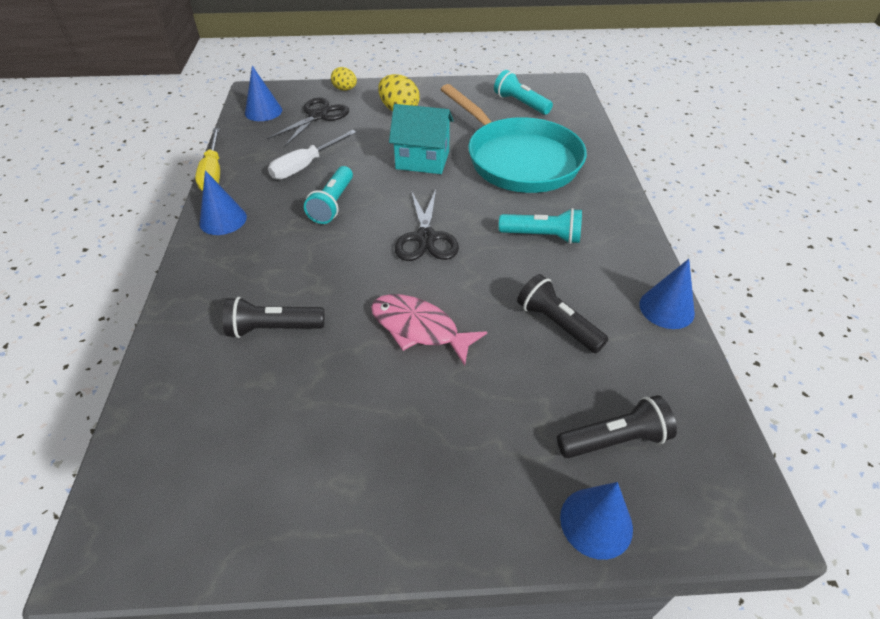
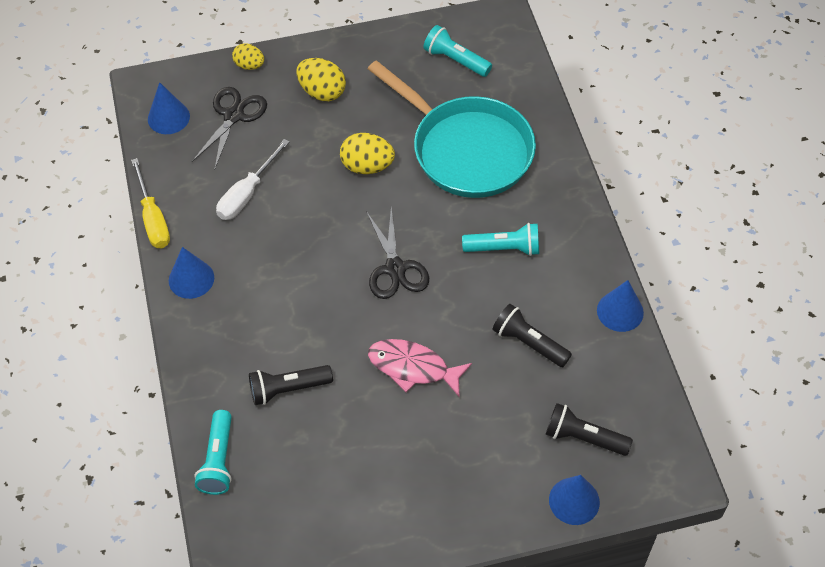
camera: 10 degrees left, 10 degrees up
(333, 204) = (293, 241): turquoise flashlight -> turquoise flashlight (218, 460)
(422, 160) = (367, 166): turquoise house -> yellow egg
(615, 439) = (583, 437): black flashlight -> black flashlight turned 135 degrees counterclockwise

